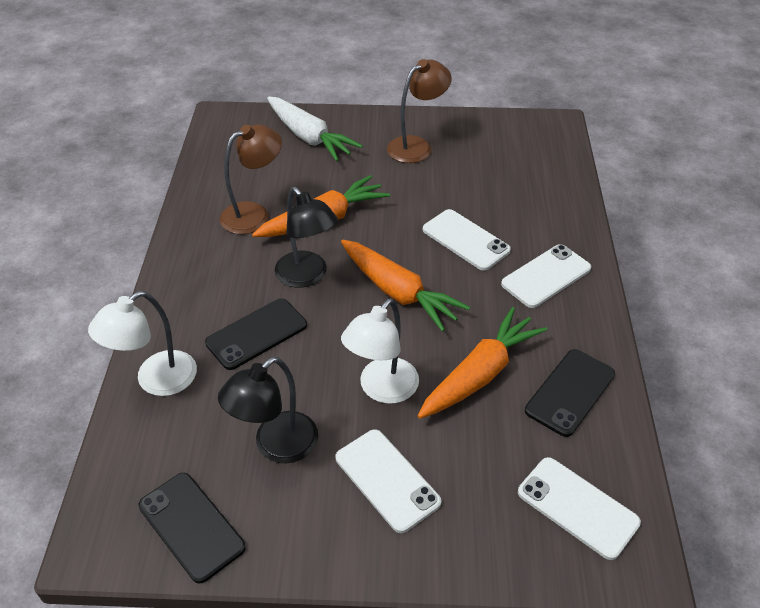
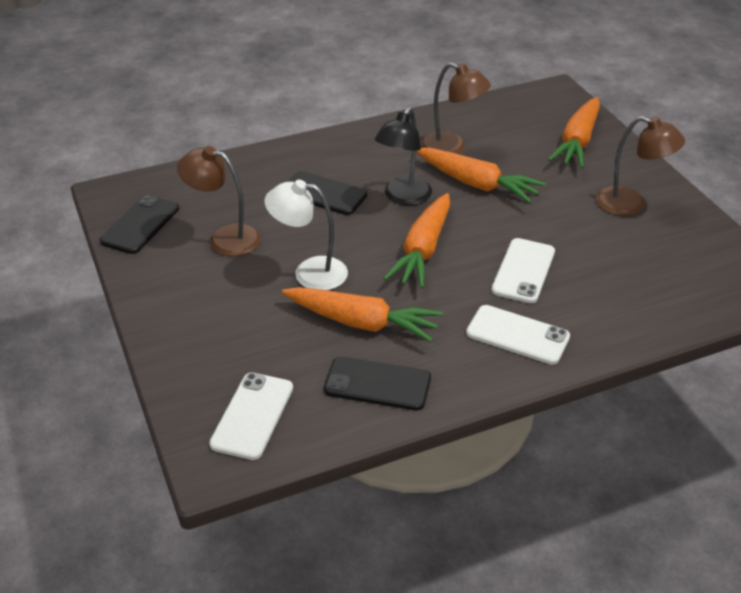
camera: 65 degrees right, 5 degrees down
(156, 381) = (250, 166): white lamp -> none
(276, 446) = (224, 238): black lamp -> brown lamp
(309, 137) = (577, 142): white carrot -> orange carrot
(387, 480) = (223, 301): white phone -> none

